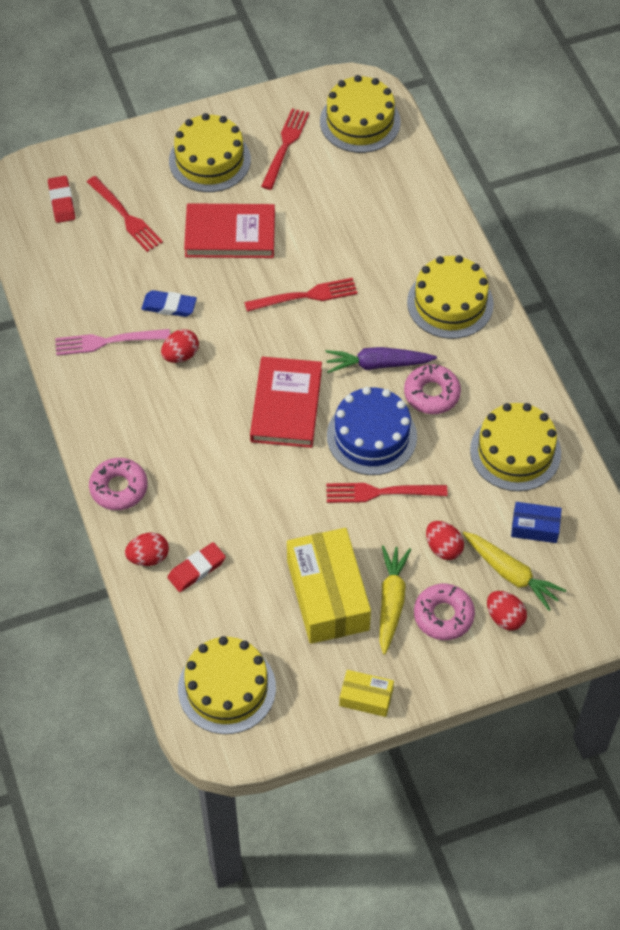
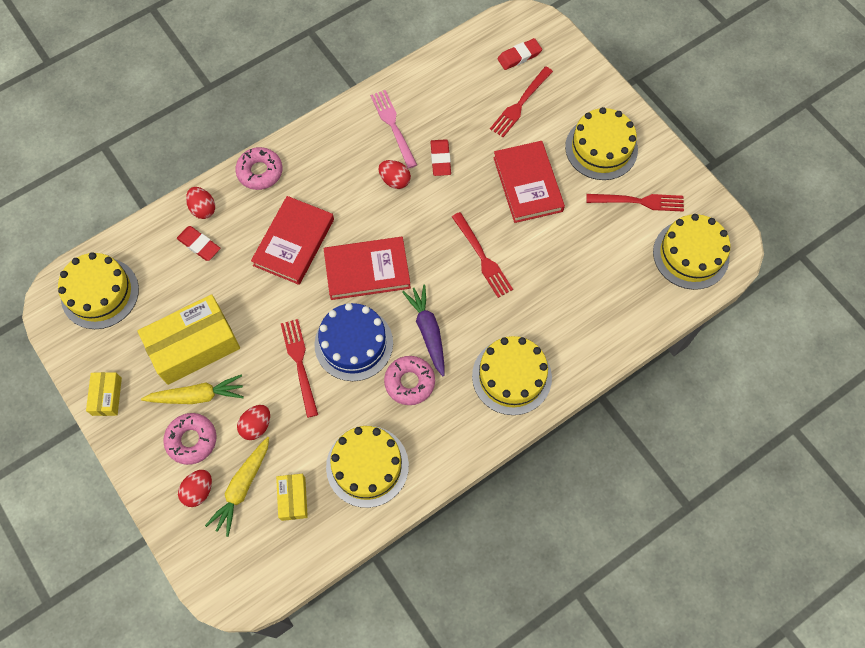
camera: 75 degrees right, 10 degrees up
(169, 306) = (440, 159): blue eraser -> red eraser
(226, 470) = (294, 242): none -> red book
(535, 527) = (293, 498): blue box -> yellow box

